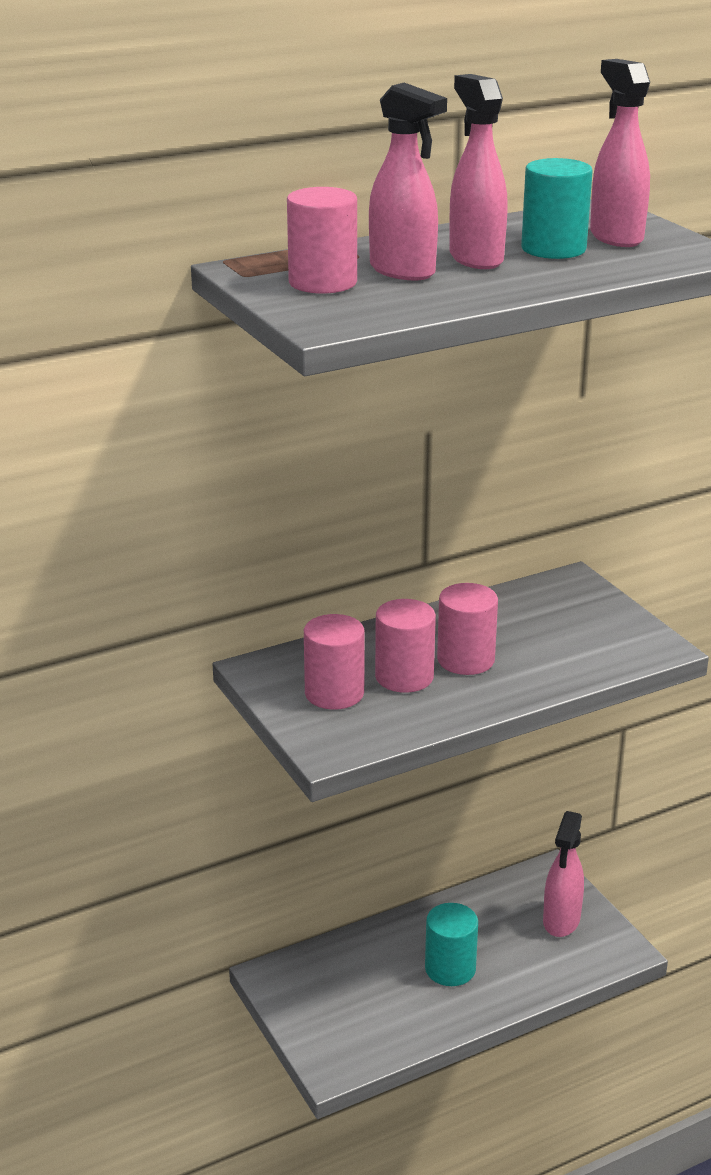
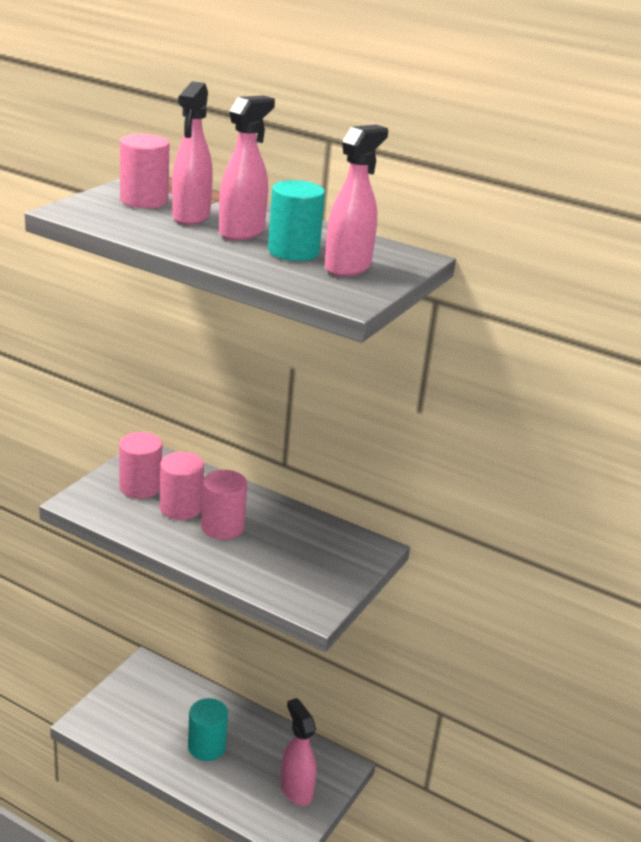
camera: 55 degrees right, 0 degrees up
(561, 921) = (296, 790): pink spray bottle -> pink spray bottle turned 75 degrees clockwise

